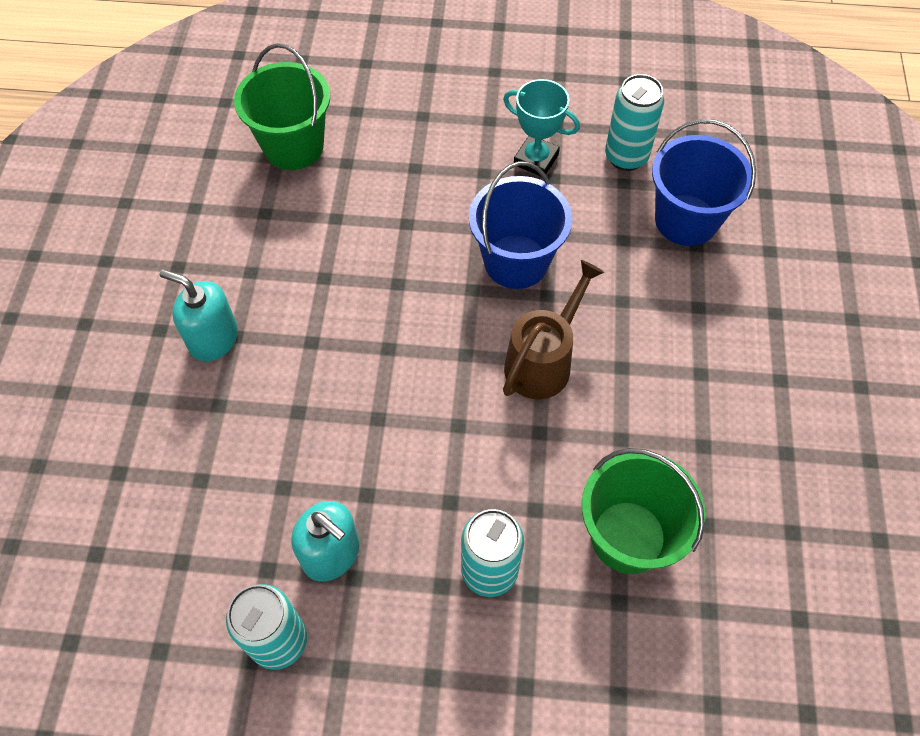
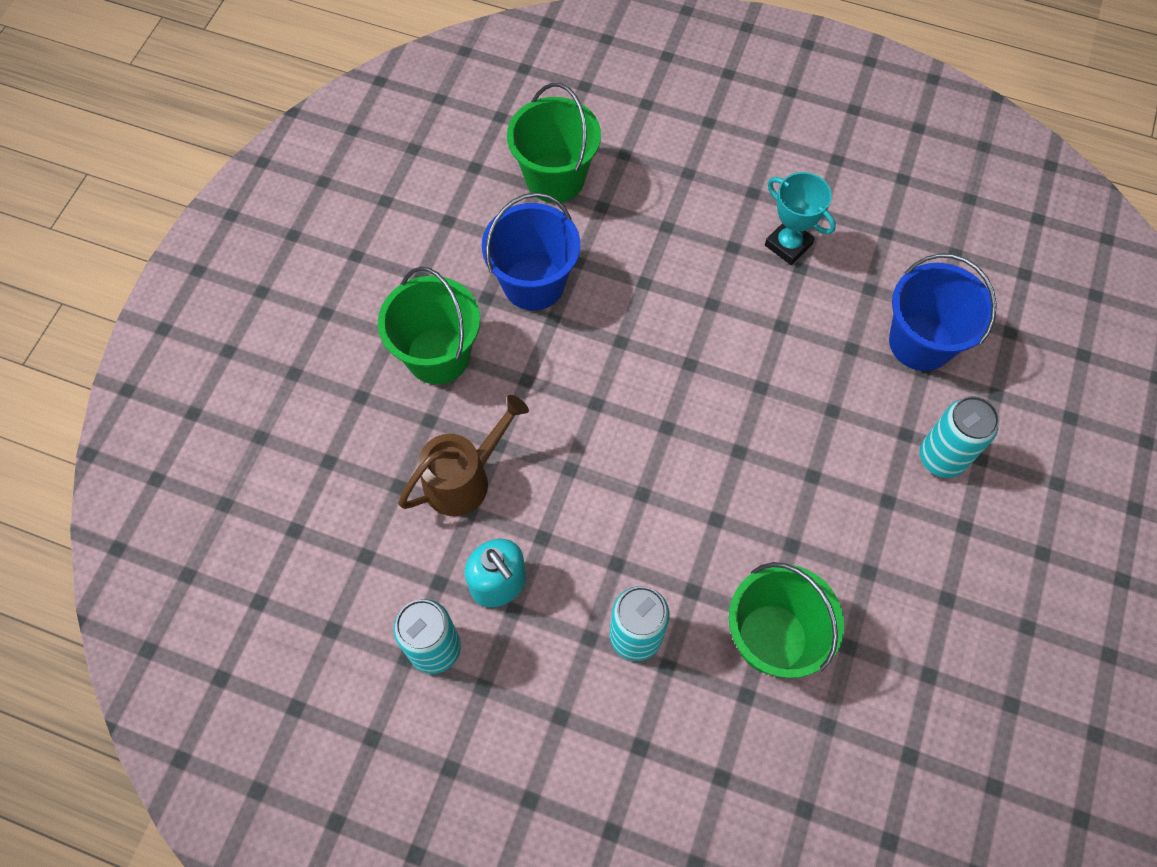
camera: 15 degrees right, 5 degrees up
(213, 339) = (438, 355): turquoise soap dispenser -> green bucket
(516, 262) = (740, 346): blue bucket -> blue bucket (533, 283)
(543, 361) = (739, 451): brown watering can -> brown watering can (464, 478)
(626, 157) = (879, 262): turquoise can -> turquoise can (941, 458)

